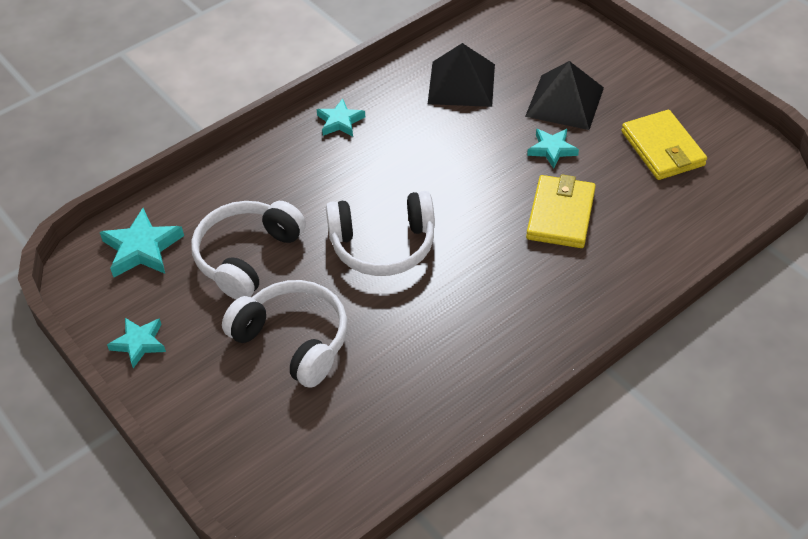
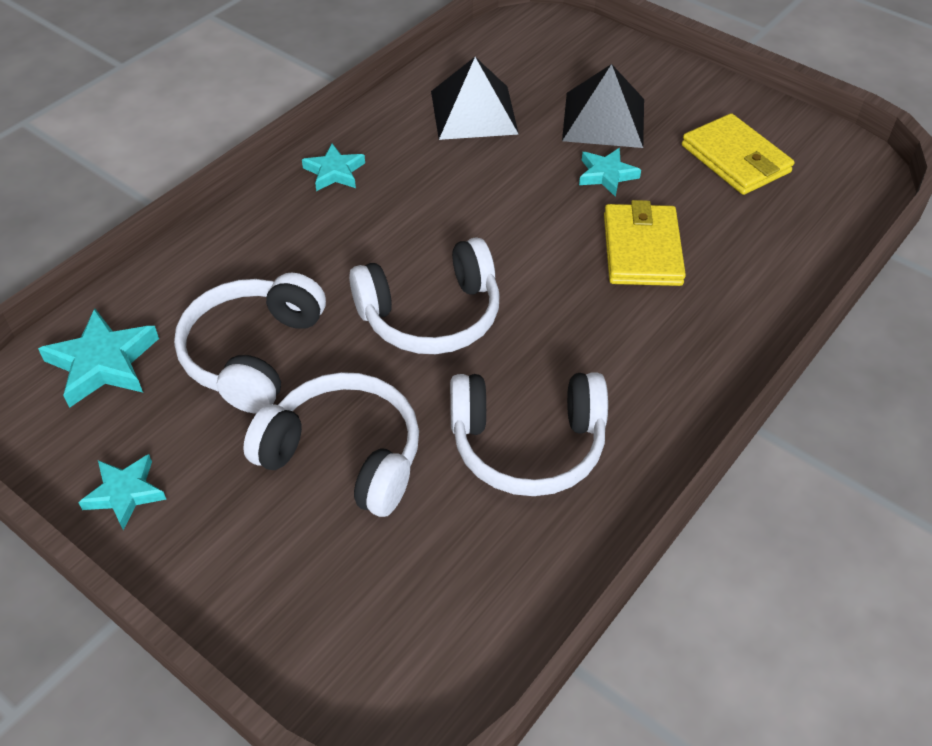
camera: 15 degrees left, 0 degrees up
(427, 352) = (527, 444): none -> white headphones

